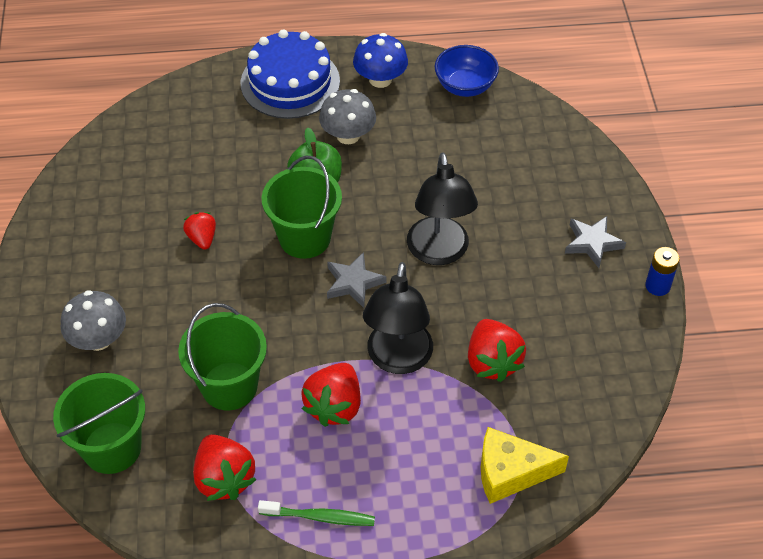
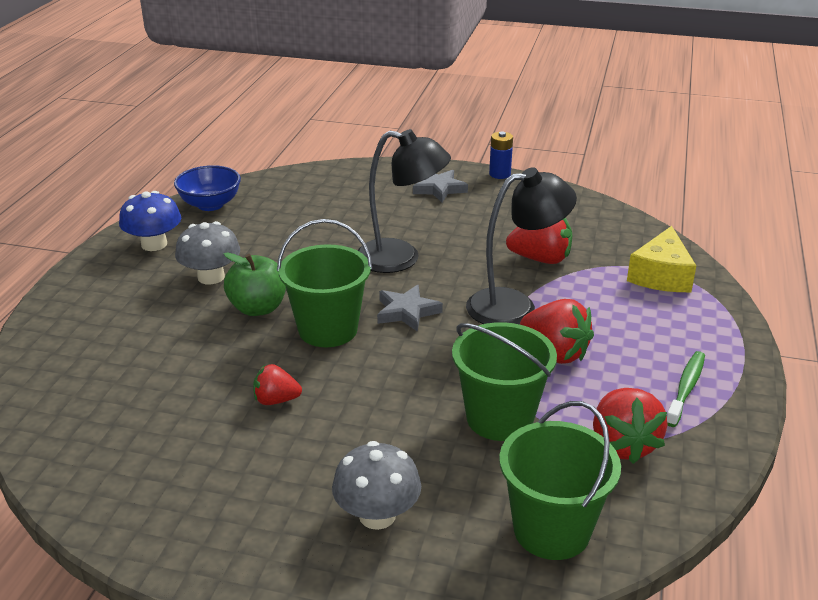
camera: 70 degrees left, 20 degrees down
(224, 478) = (622, 445): red strawberry -> red strawberry turned 90 degrees clockwise
(290, 82) = (99, 297): blue cake -> none
(398, 359) = (515, 306): black lamp -> black lamp turned 45 degrees counterclockwise

